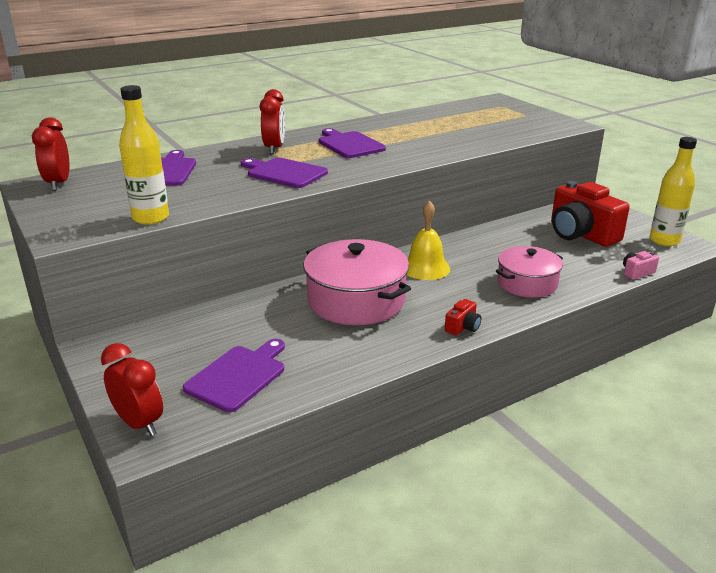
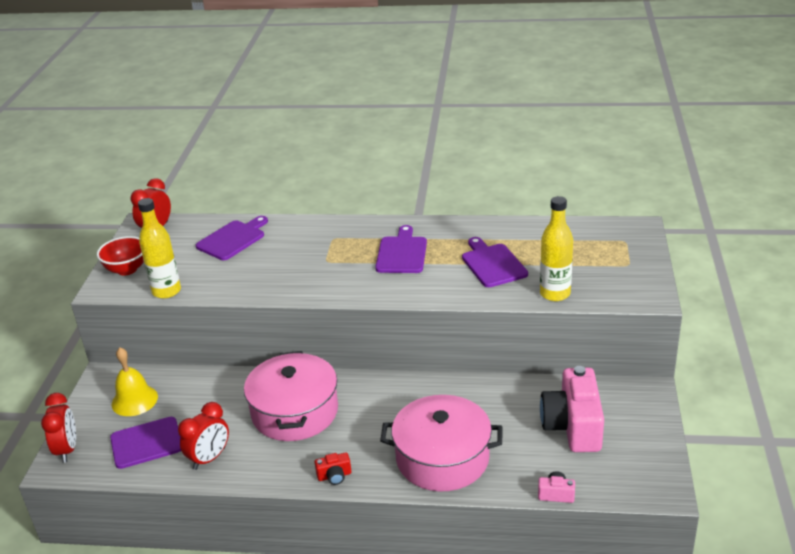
camera: 40 degrees right, 5 degrees up
(70, 216) = (127, 269): none -> red bowl
(274, 149) = (338, 238): red clock -> red clock (209, 458)
(284, 173) = (306, 273): purple cutting board -> purple cutting board (492, 264)
(425, 268) = (385, 403): yellow bell -> yellow bell (134, 400)
(527, 283) = (442, 458): pink pot -> pink pot, size x1.58
(581, 234) = (573, 426): red camera -> pink camera
(664, 241) = (645, 471): yellow bottle -> yellow bottle (555, 294)

